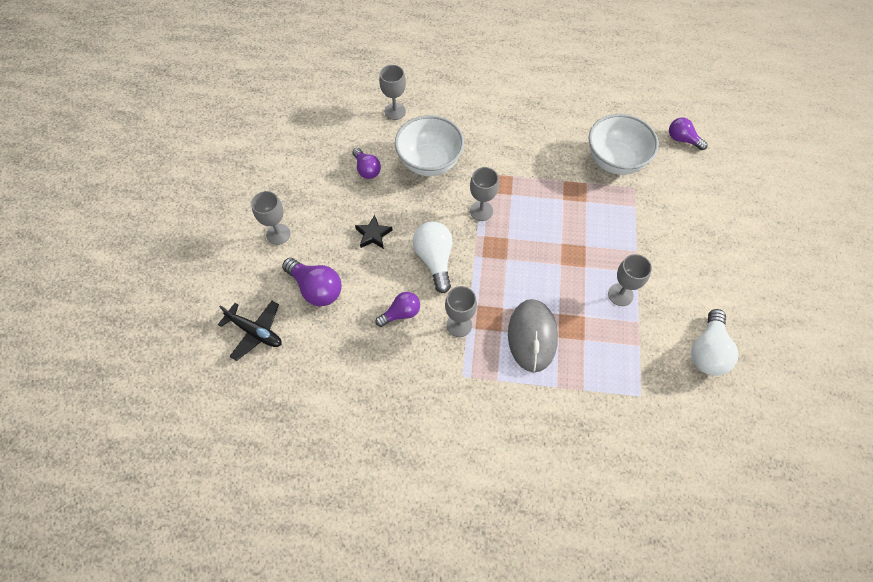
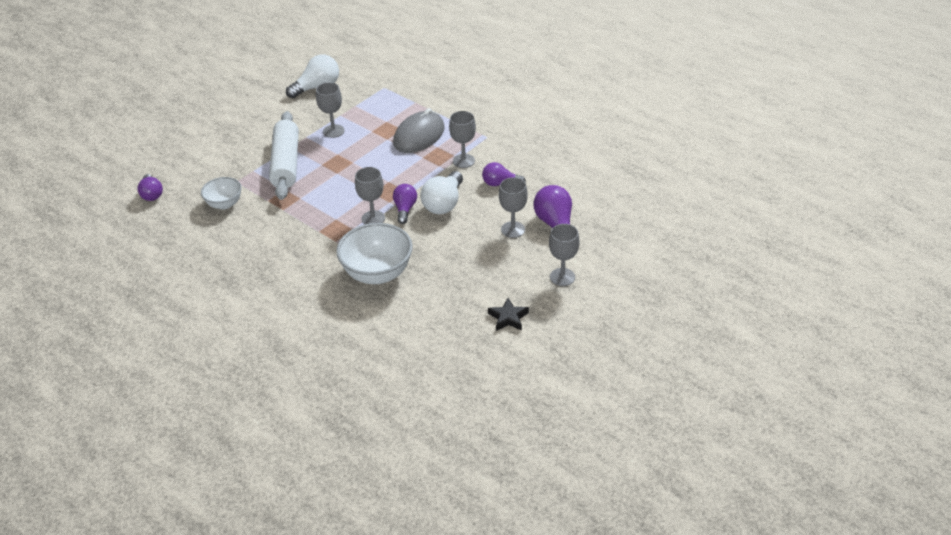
camera: 145 degrees left, 20 degrees down
(255, 332) = (624, 218): black plane -> none
(367, 169) = (440, 294): purple light bulb -> purple light bulb (405, 209)
(373, 235) = (478, 241): black star -> black star (508, 318)
(395, 111) = (364, 336): grey goblet -> grey goblet (513, 229)
(615, 161) = (224, 204): white bowl -> white bowl, size x0.58
(617, 229) = (286, 163): none -> white rolling pin

